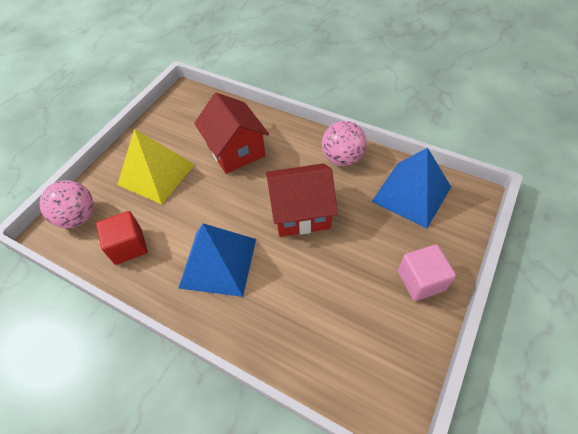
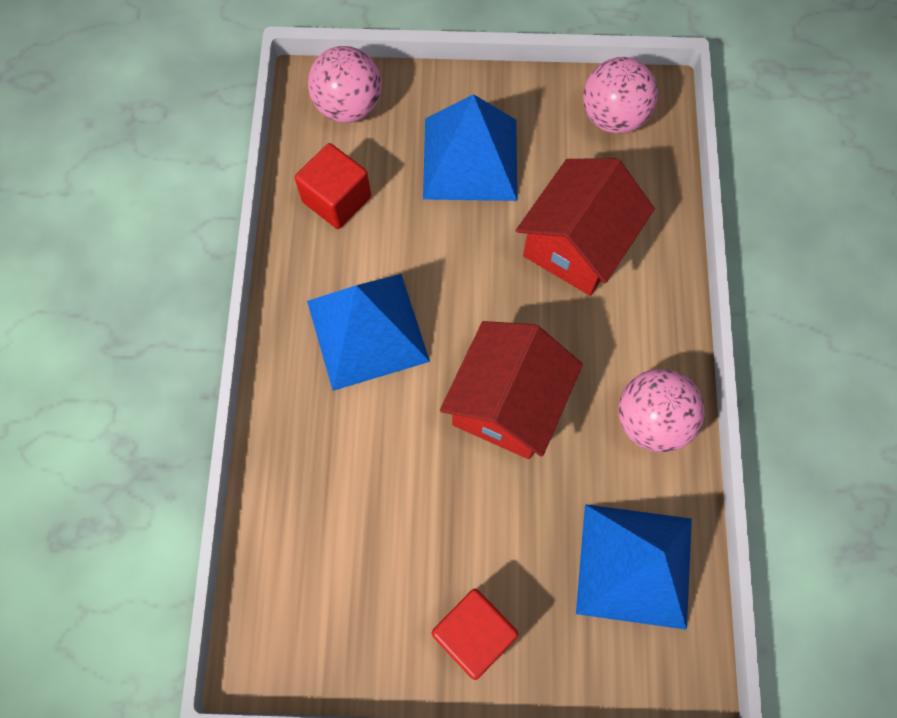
camera: 60 degrees right, 15 degrees up
(156, 174) = (470, 159): yellow pyramid -> blue pyramid
(182, 111) = (613, 117): none -> pink ball
(300, 212) = (507, 403): red house -> red house turned 60 degrees clockwise
(421, 281) = (473, 634): pink cube -> red cube

